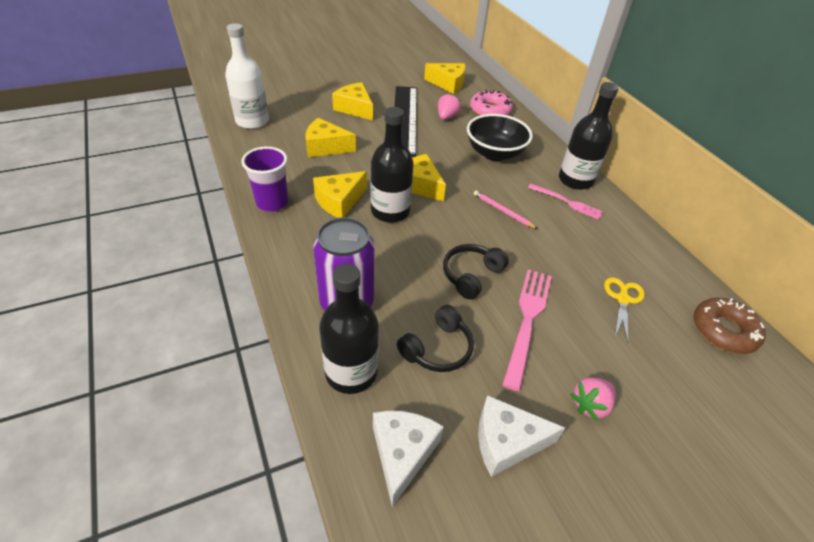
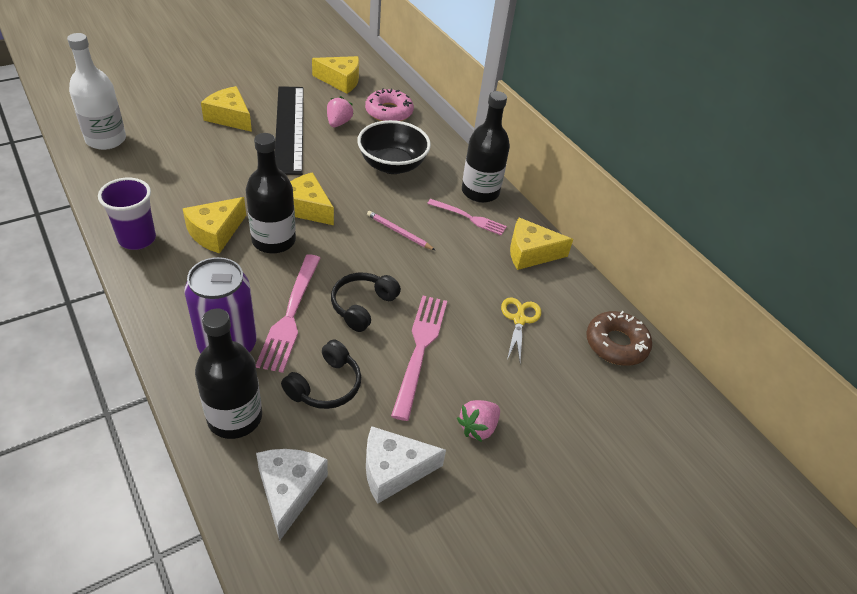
camera: 10 degrees left, 0 degrees up
(325, 147) = (196, 168): yellow cheese -> yellow cheese (530, 253)
(404, 280) = (290, 316): none -> pink fork

